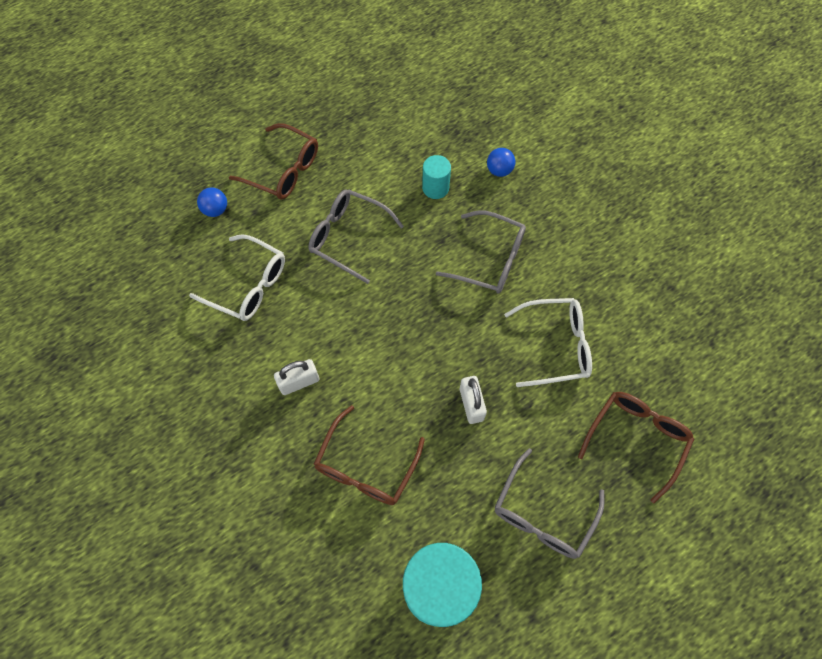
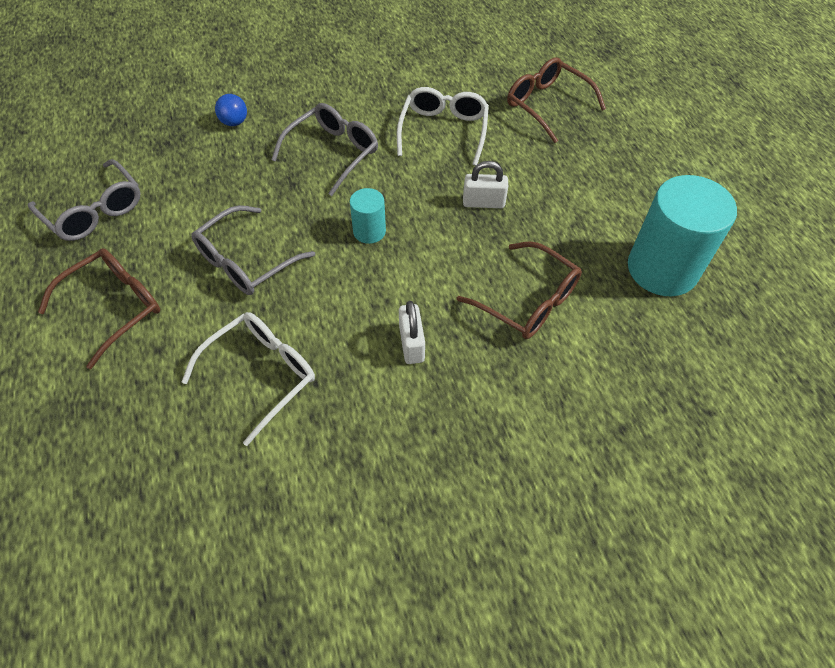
camera: 75 degrees left, 10 degrees down
(215, 210) = (128, 394): blue ball -> none
(435, 188) = (226, 174): turquoise cylinder -> turquoise cylinder (369, 231)
(542, 514) = (602, 179): grey glasses -> grey glasses (95, 211)

